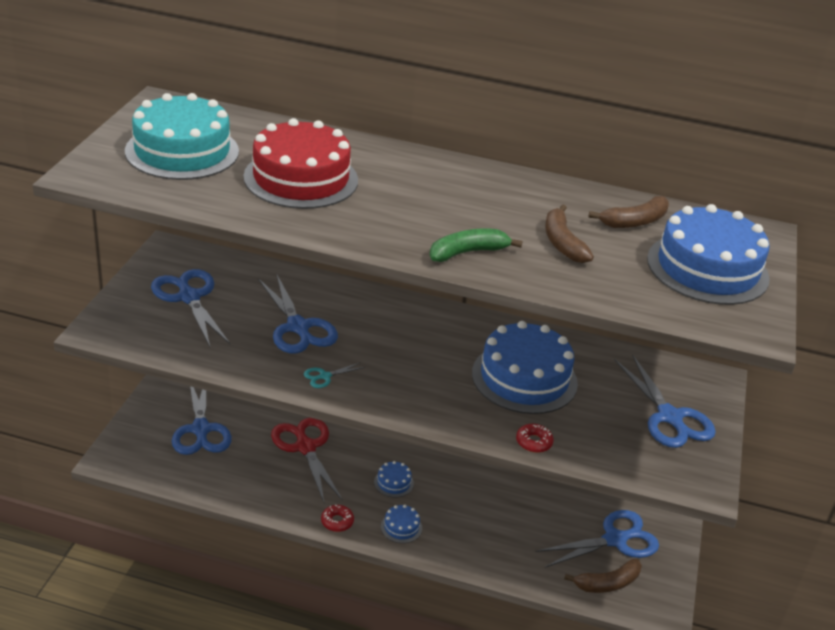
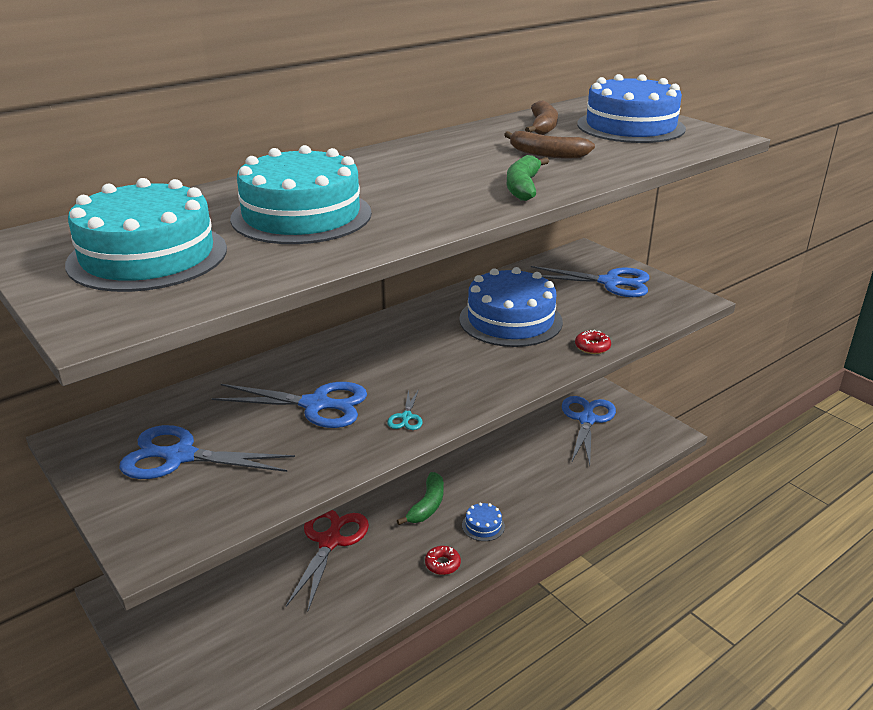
camera: 50 degrees left, 5 degrees down
(201, 429) = (226, 609): blue scissors -> none
(301, 178) = (301, 215): red cake -> turquoise cake
(305, 447) = (330, 541): red scissors -> red scissors turned 90 degrees clockwise
(393, 482) = (427, 505): blue cake -> green banana
(607, 583) = (626, 444): brown banana -> none

